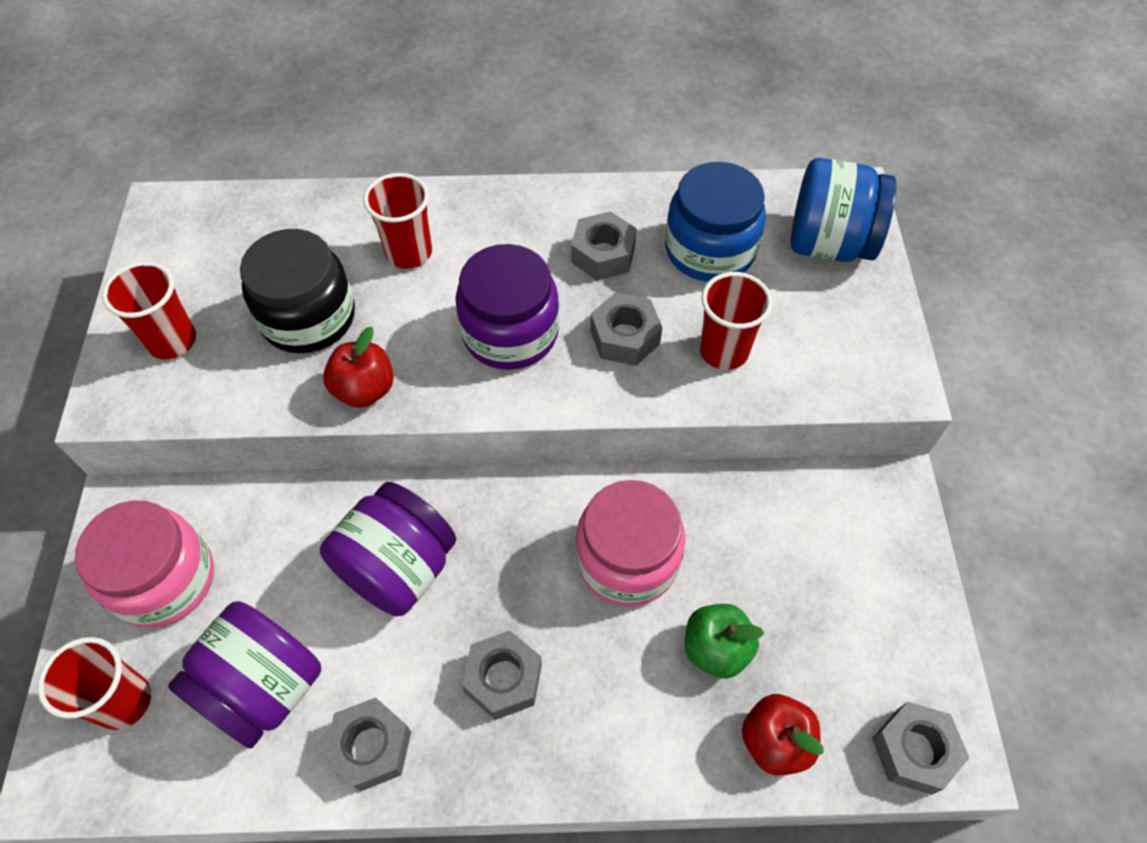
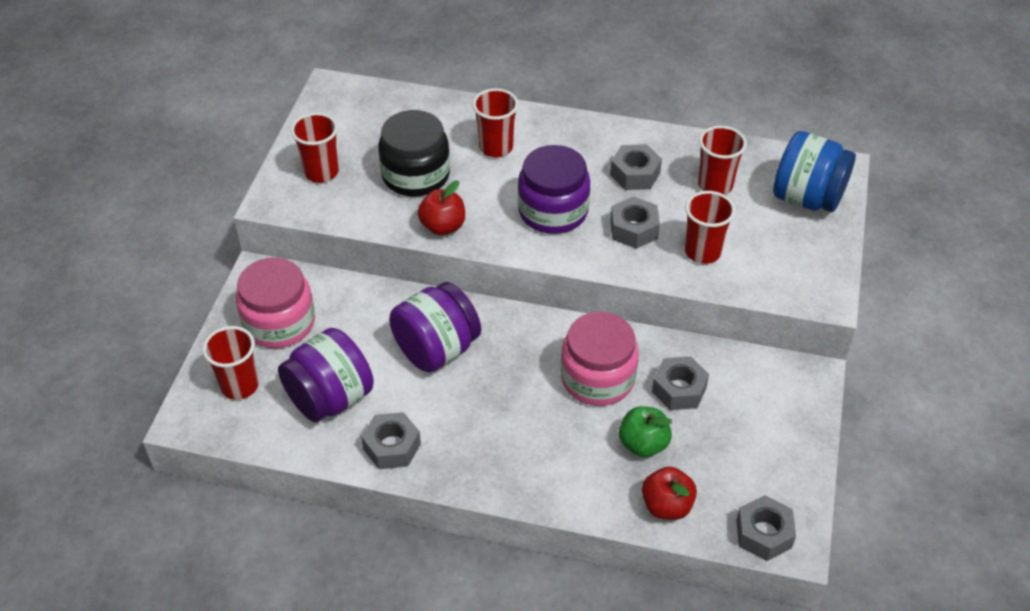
camera: 15 degrees right, 10 degrees down
(503, 679) = (490, 428): grey nut -> grey nut (679, 389)
(710, 250) = (715, 185): blue jar -> red cup

